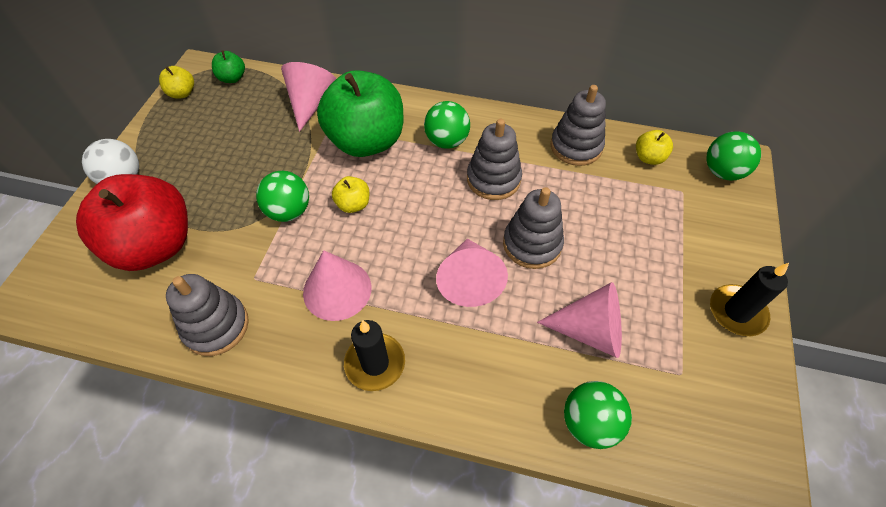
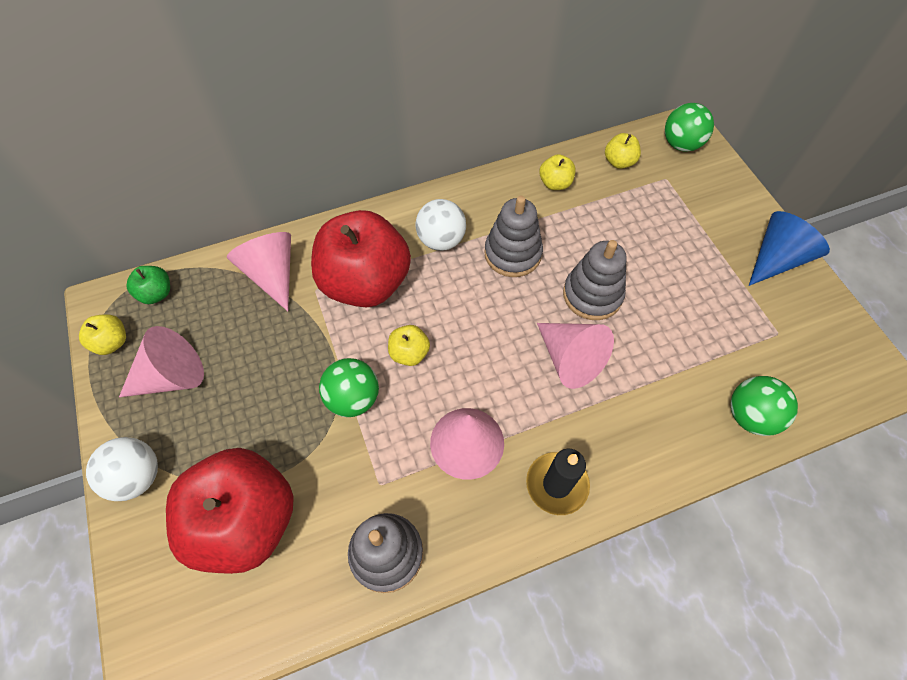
camera: 35 degrees left, 5 degrees up
(366, 141) = (365, 283): green apple -> red apple
(447, 141) = (441, 240): green ball -> white ball
(576, 146) = (555, 183): grey stacking toy -> yellow apple
(590, 330) = (693, 341): pink cone -> pink cone (172, 376)
(737, 312) = (776, 259): black candle -> blue cone

